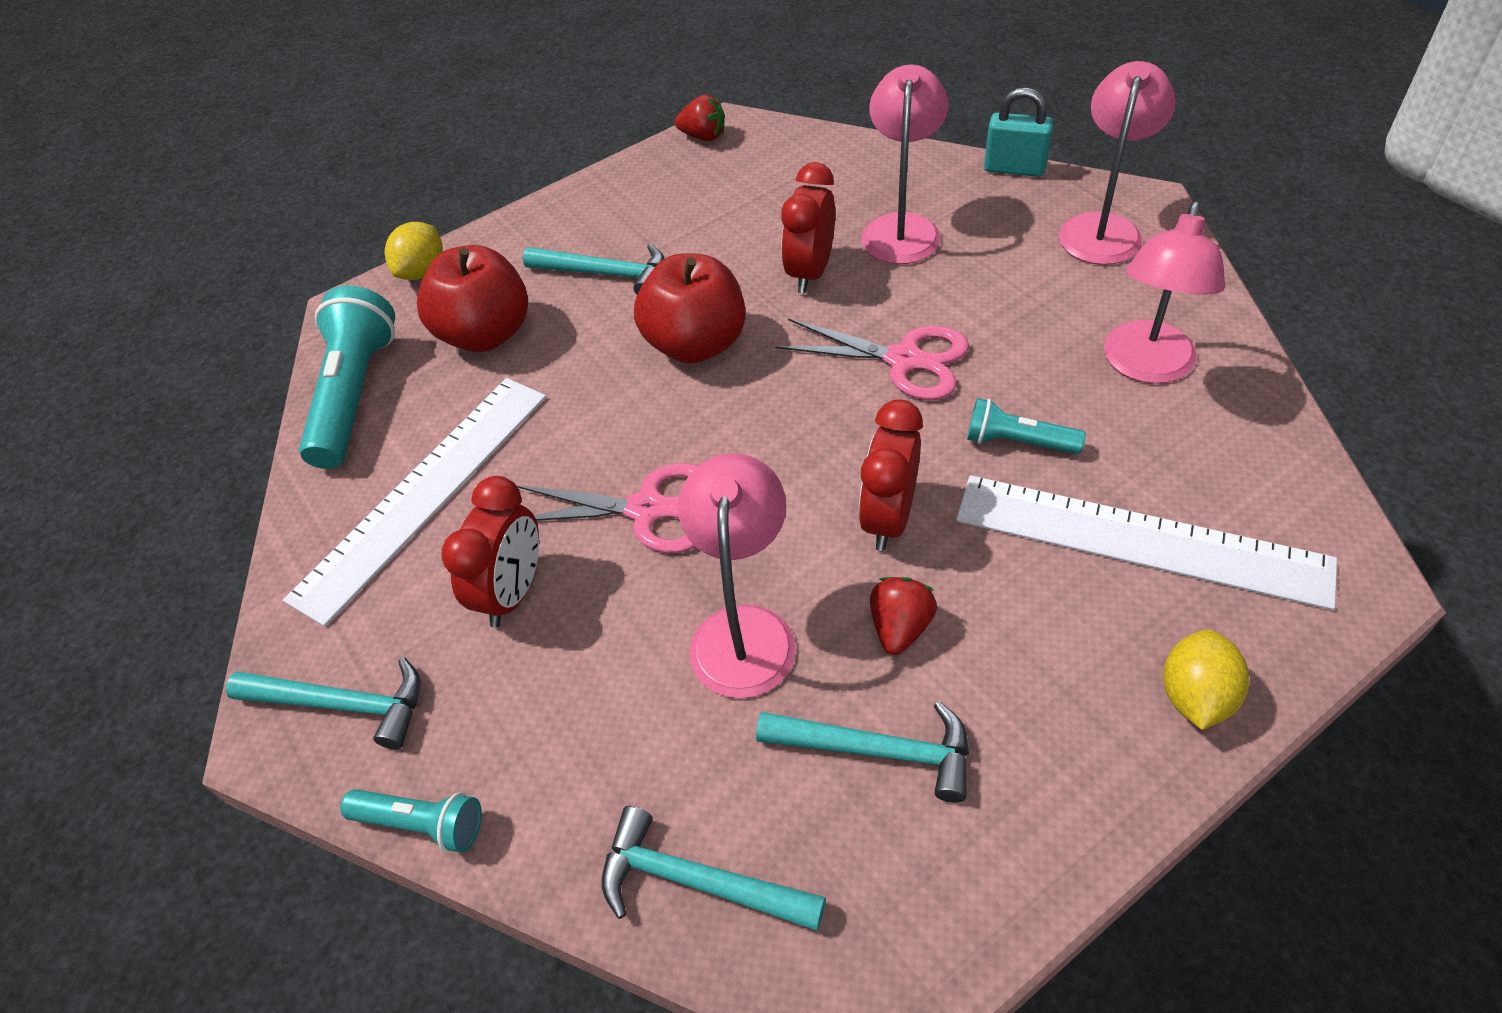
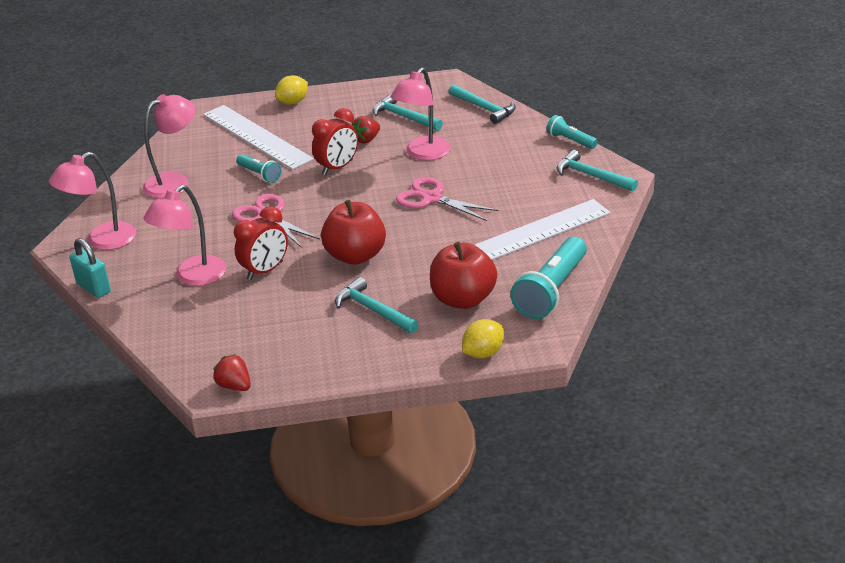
camera: 155 degrees left, 15 degrees down
(513, 592) = (506, 189): red clock -> none

